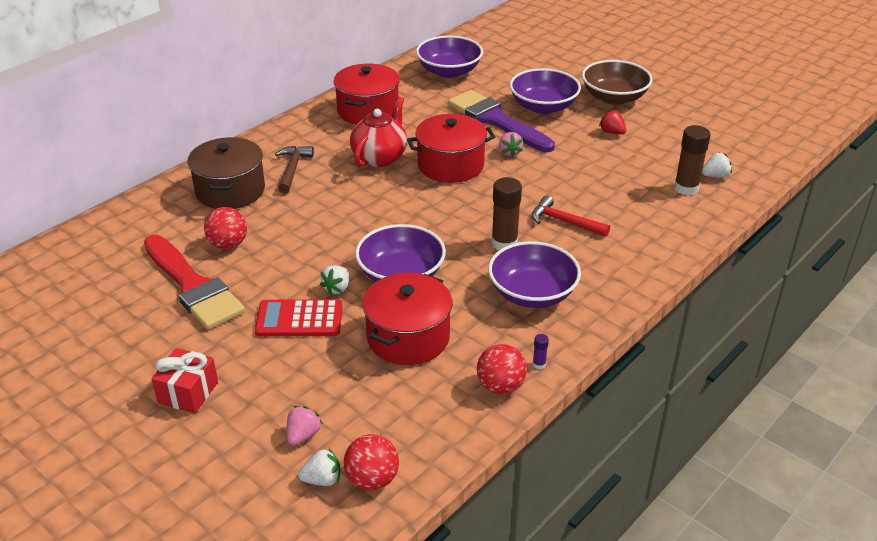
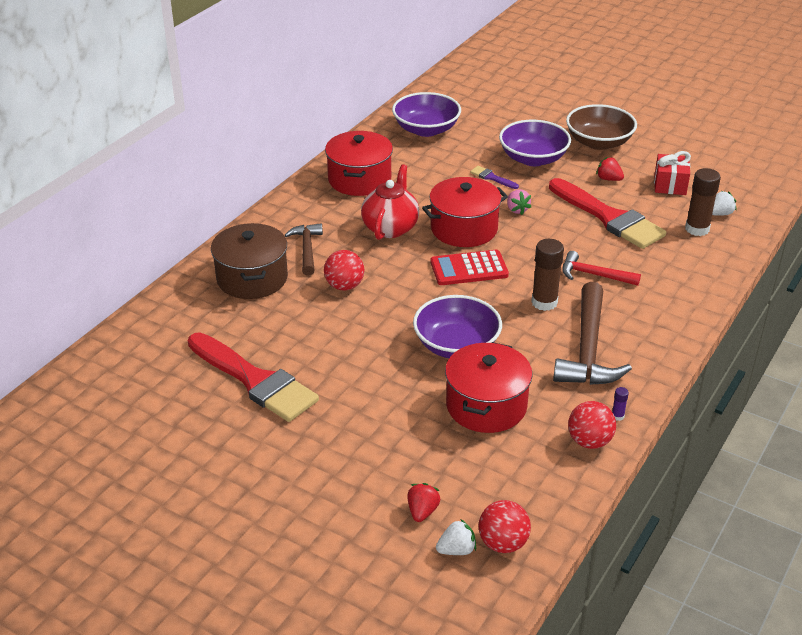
camera: 10 degrees left, 0 degrees up
(188, 392) = (294, 485): red gift -> red gift (670, 185)
(228, 244) = (273, 334): red ball -> red ball (344, 286)
(299, 319) = (374, 401): red calculator -> red calculator (469, 269)
(303, 435) = (422, 511): pink strawberry -> red strawberry
(337, 288) = (399, 366): white strawberry -> none
(496, 120) = (492, 177): purple brush -> purple brush, size x0.40
(532, 293) = (588, 349): purple bowl -> brown hammer
(599, 169) = (609, 218): none -> red brush

